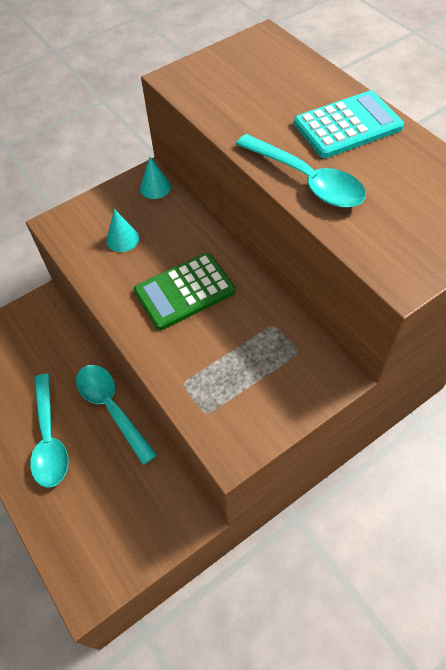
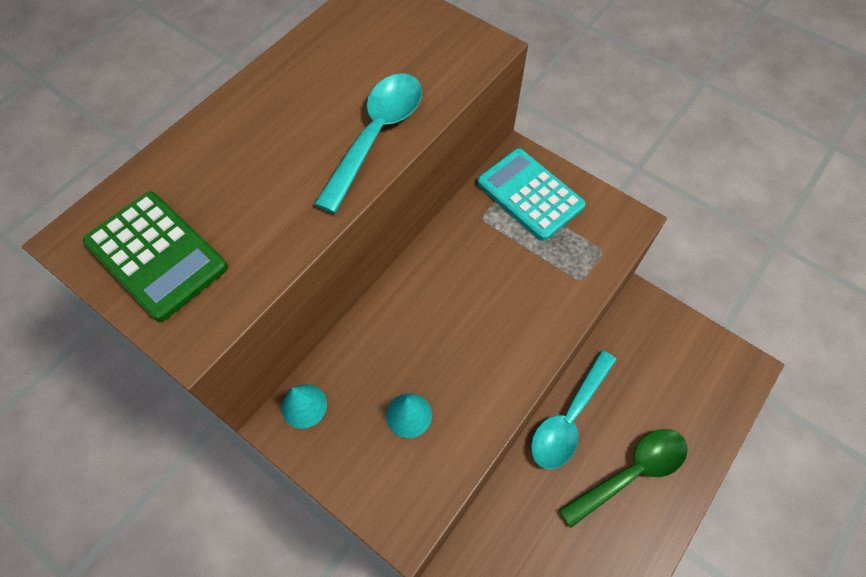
camera: 110 degrees left, 5 degrees up
(49, 438) = (631, 472): turquoise spoon -> green spoon
(184, 291) = (468, 313): green calculator -> green calculator (157, 255)
(347, 126) = (273, 114): turquoise calculator -> turquoise calculator (530, 194)

